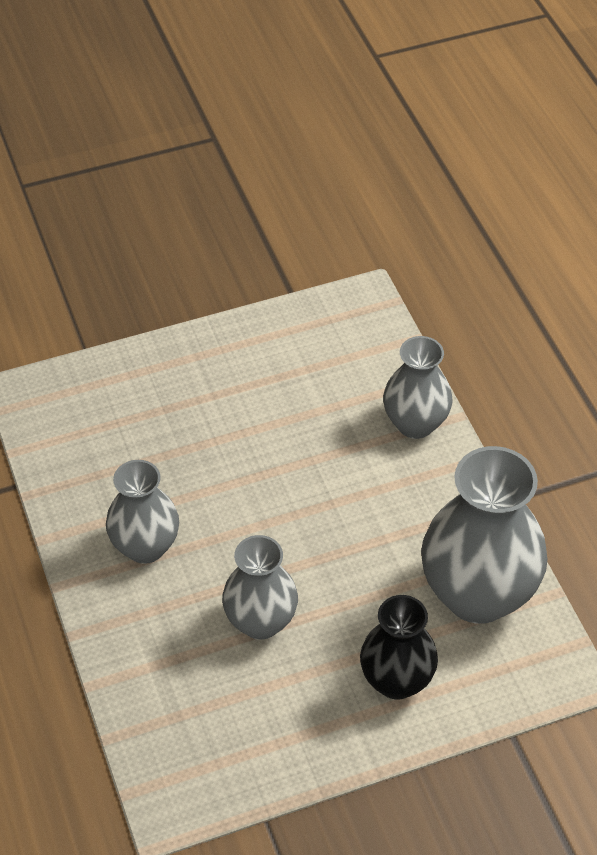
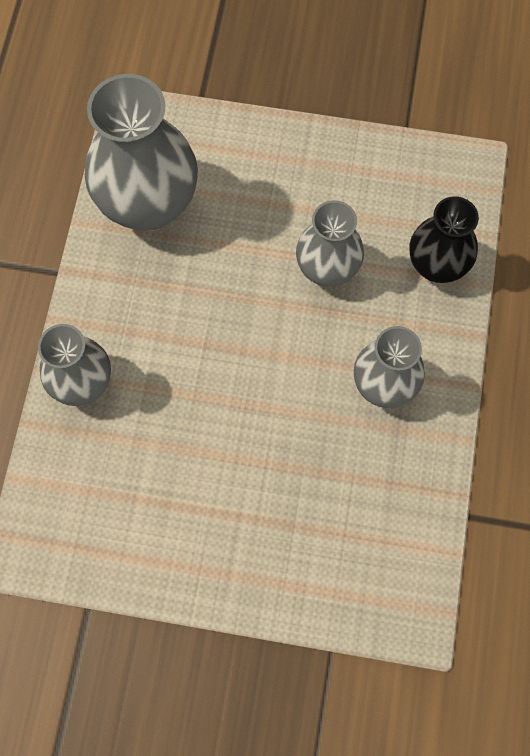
camera: 150 degrees left, 20 degrees up
(396, 680) = (255, 171): black vase -> black vase (436, 265)

